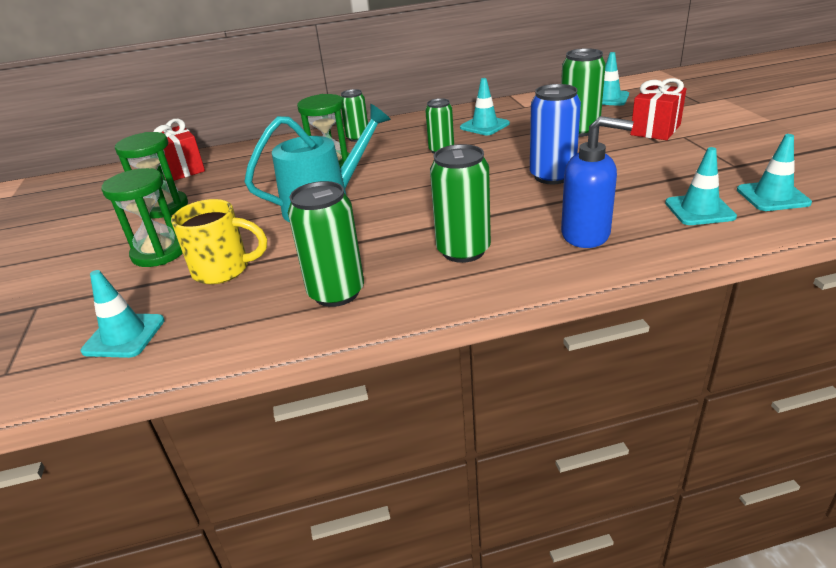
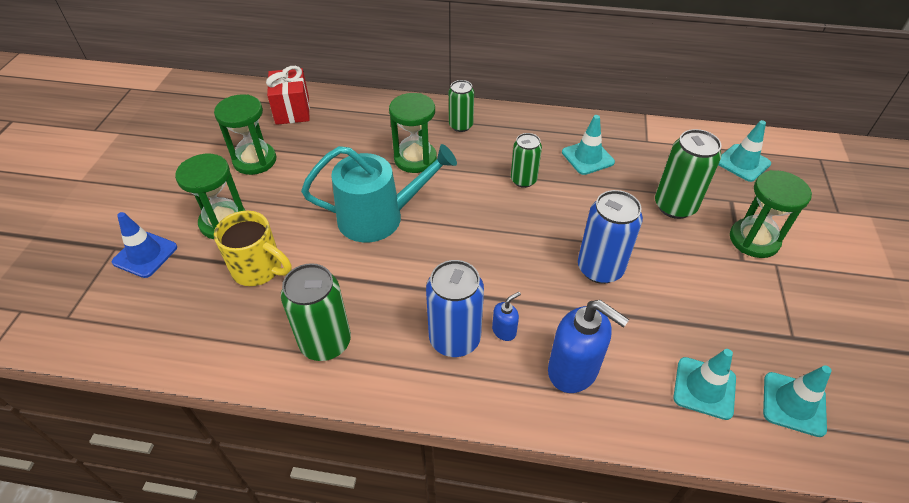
camera: 20 degrees right, 15 degrees up
(79, 299) = (145, 255): none -> blue traffic cone
(124, 336) = (156, 315): turquoise traffic cone -> none
(463, 251) = (454, 339): green can -> blue can
(504, 232) = (504, 331): none -> blue soap dispenser
(655, 130) = (754, 240): red gift -> green hourglass

